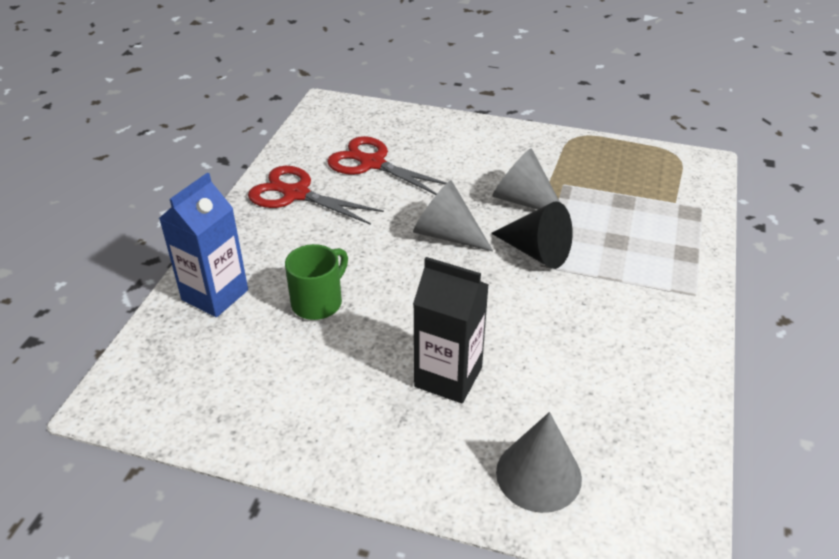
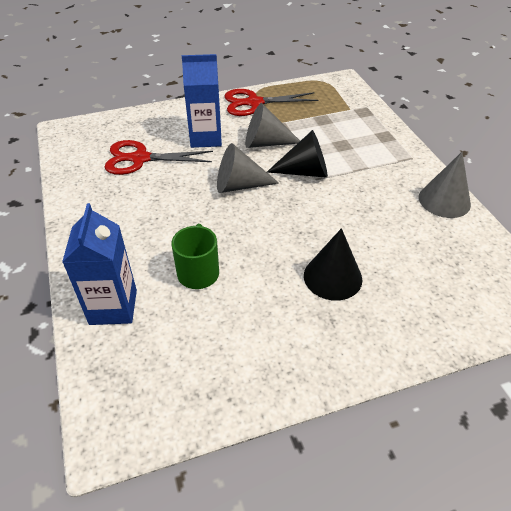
camera: 35 degrees left, 5 degrees up
(296, 194) = (104, 203): red scissors -> red scissors (254, 103)
(448, 377) = (332, 277): black carton -> black cone
(461, 168) = (206, 138): none -> blue carton
(538, 475) = (441, 307): grey cone -> grey cone (444, 200)

